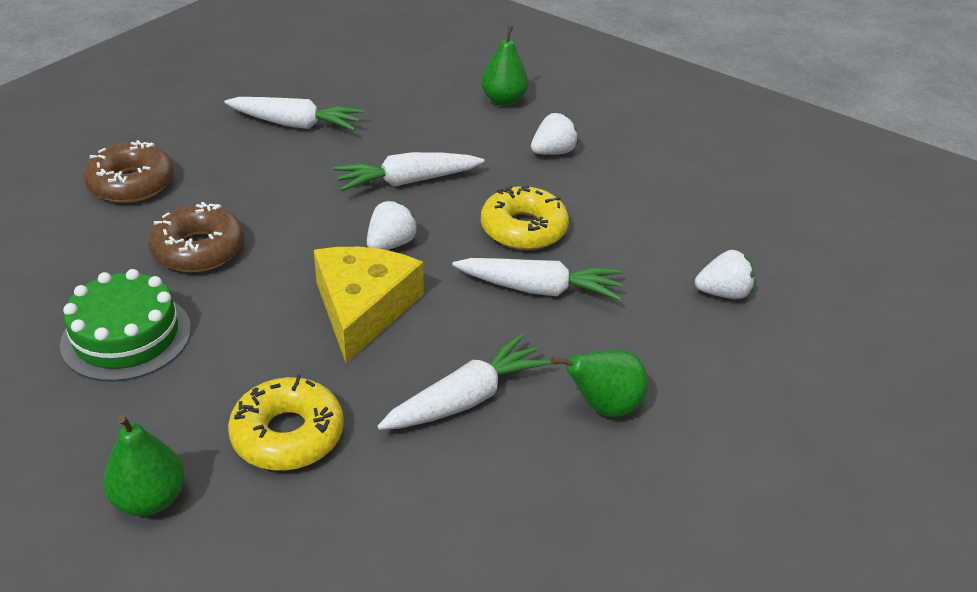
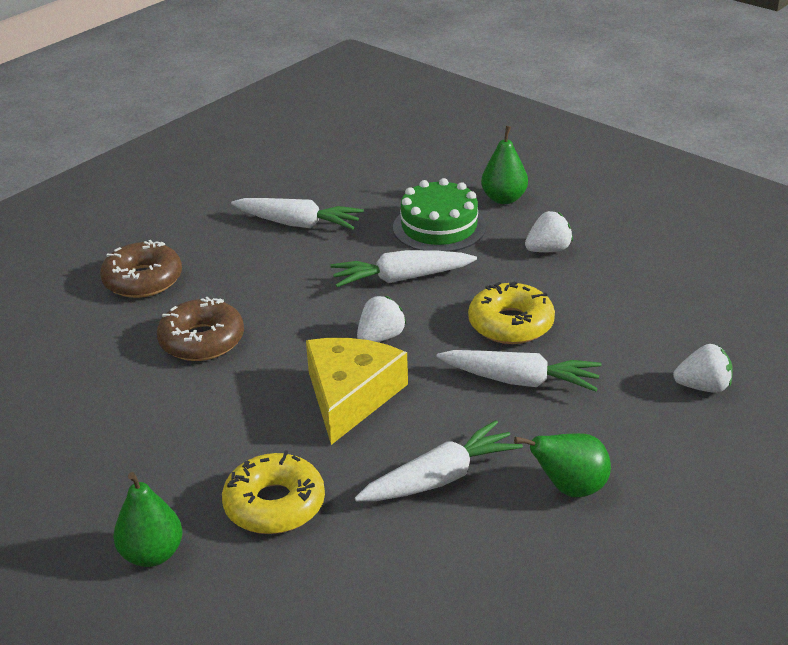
camera: 10 degrees right, 5 degrees down
(126, 336) = (135, 416): green cake -> green cake (439, 227)

